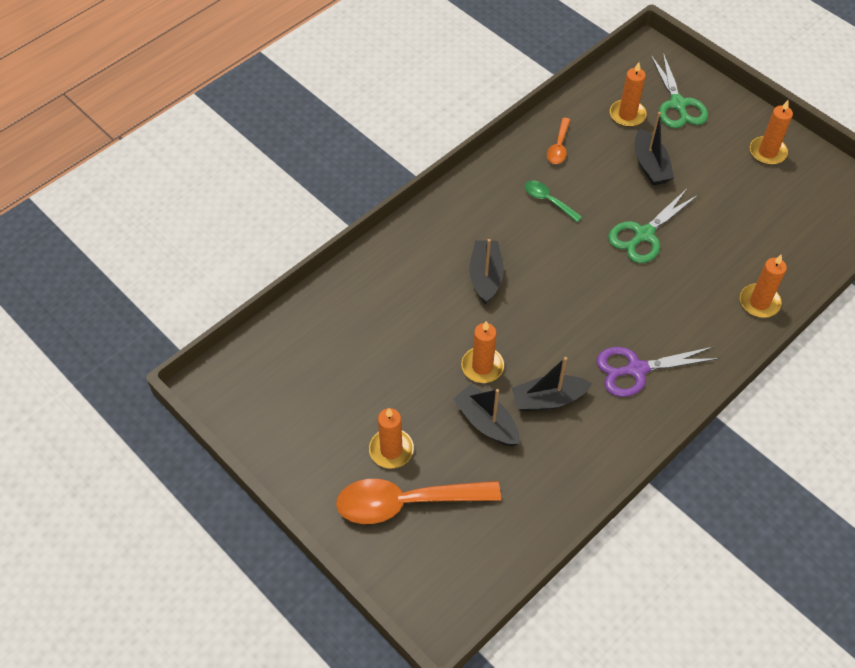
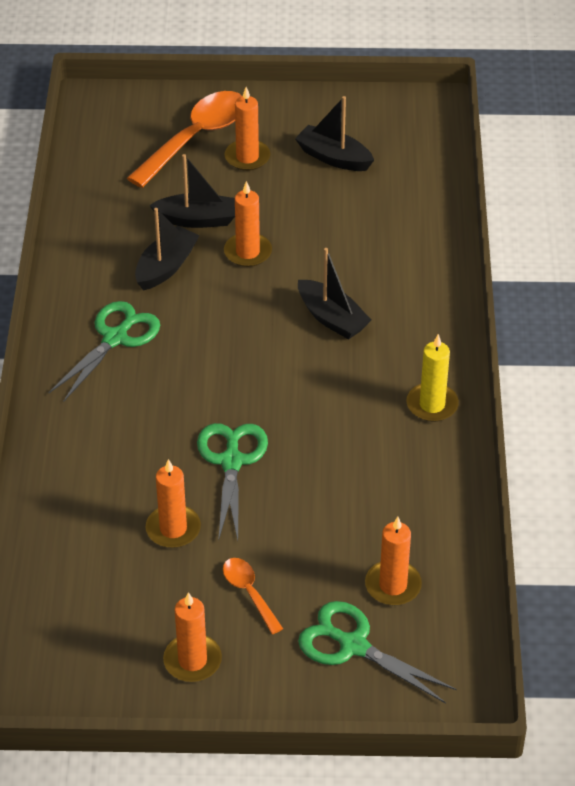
camera: 135 degrees right, 10 degrees down
(494, 183) = (432, 405): none -> yellow candle
(548, 200) = (361, 426): green spoon -> none
(559, 147) = (418, 490): orange spoon -> orange spoon (249, 593)
(636, 369) = (115, 338): purple scissors -> green scissors
(650, 165) = (303, 542): black boat -> black boat (333, 157)
(759, 302) = (55, 476): orange candle -> orange candle (173, 529)

